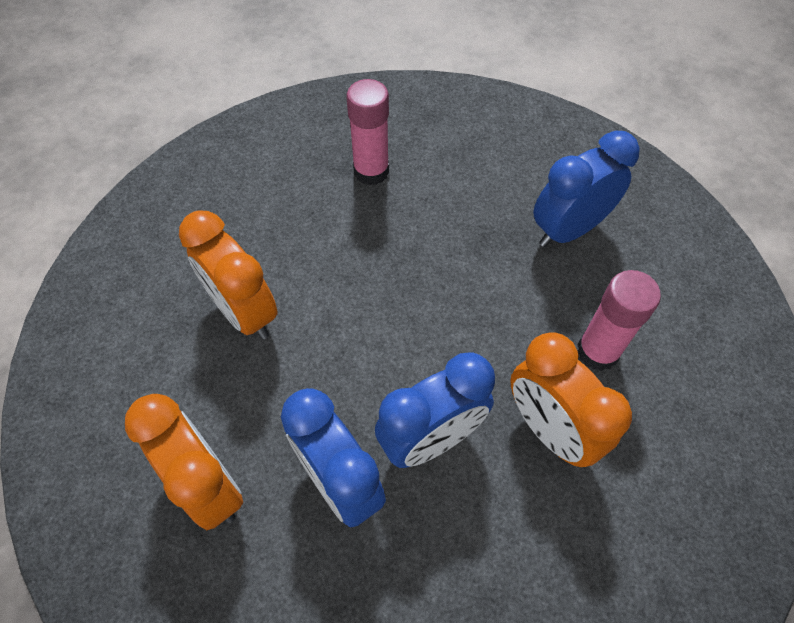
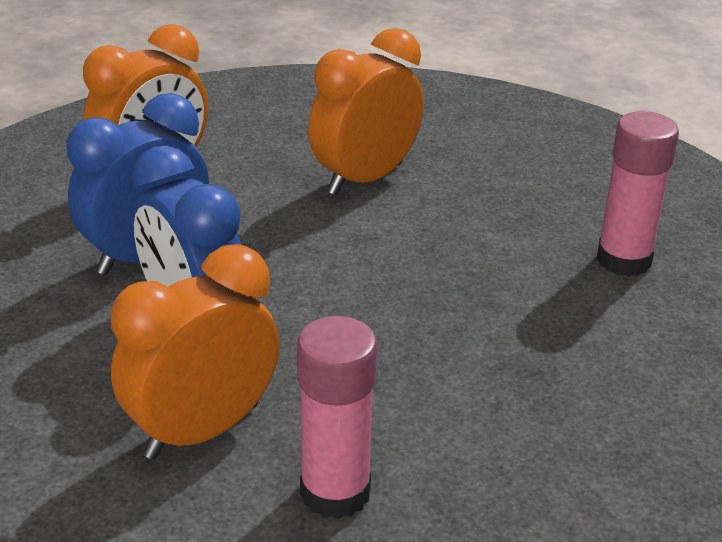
camera: 85 degrees right, 25 degrees down
(568, 229) = (579, 471): blue clock -> none

